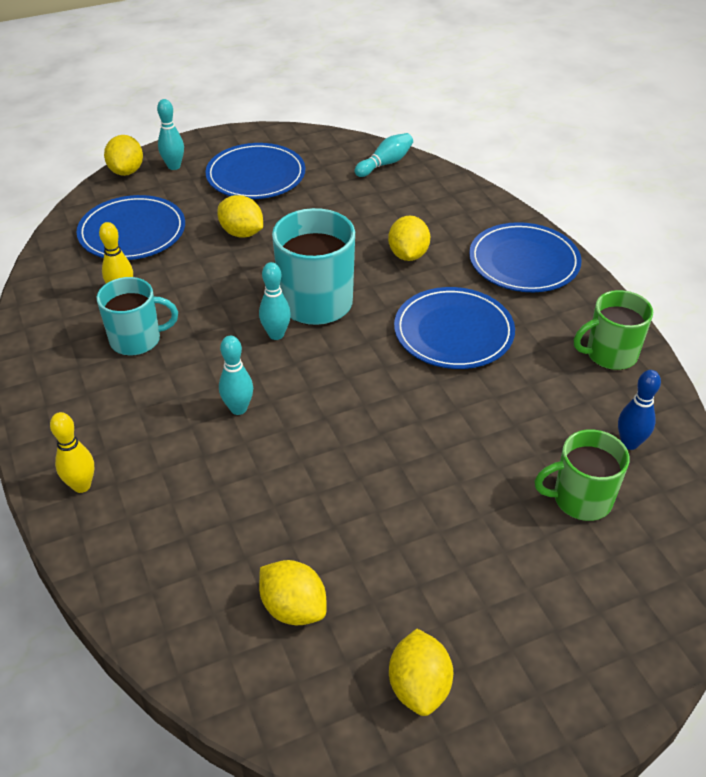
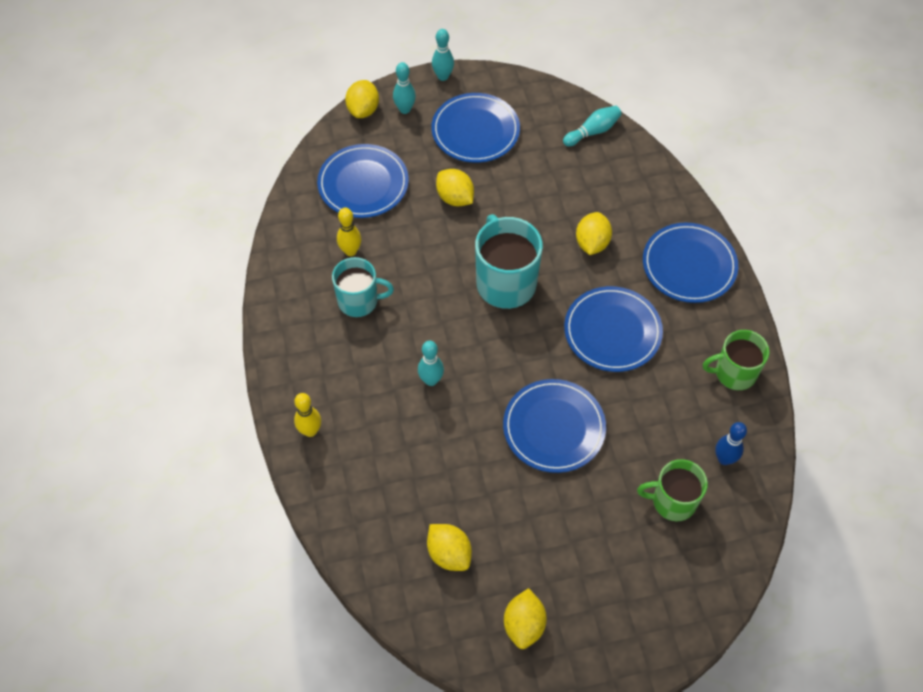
camera: 10 degrees right, 15 degrees up
(276, 334) = (469, 312): turquoise bowling pin -> turquoise bowling pin (443, 76)
(406, 438) = (554, 428): none -> blue plate

